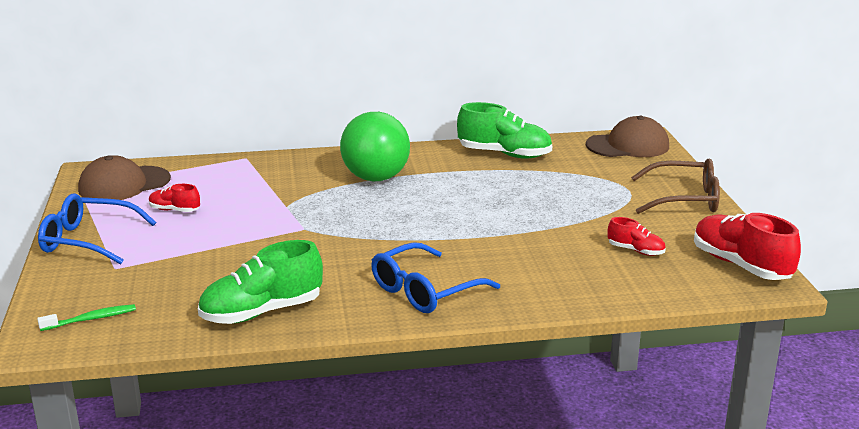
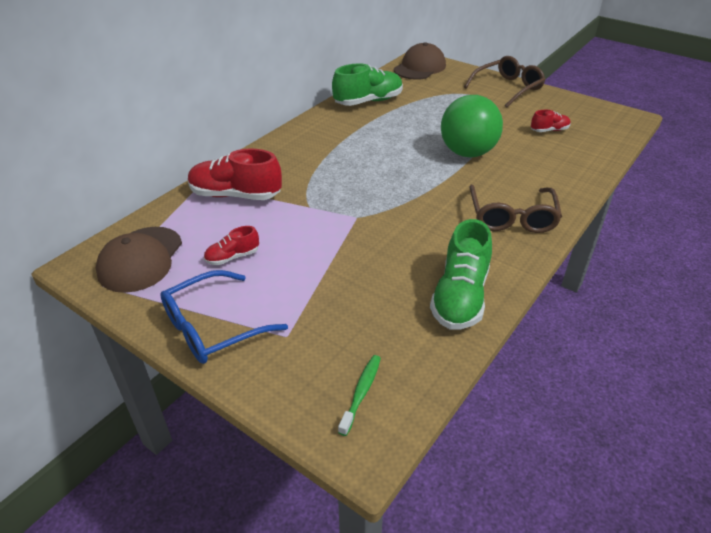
camera: 45 degrees left, 15 degrees up
(376, 178) = (326, 154): green ball -> green ball (467, 153)
(425, 290) = (511, 217): blue glasses -> brown glasses
(740, 265) = (602, 115): red shoe -> red shoe (235, 195)

